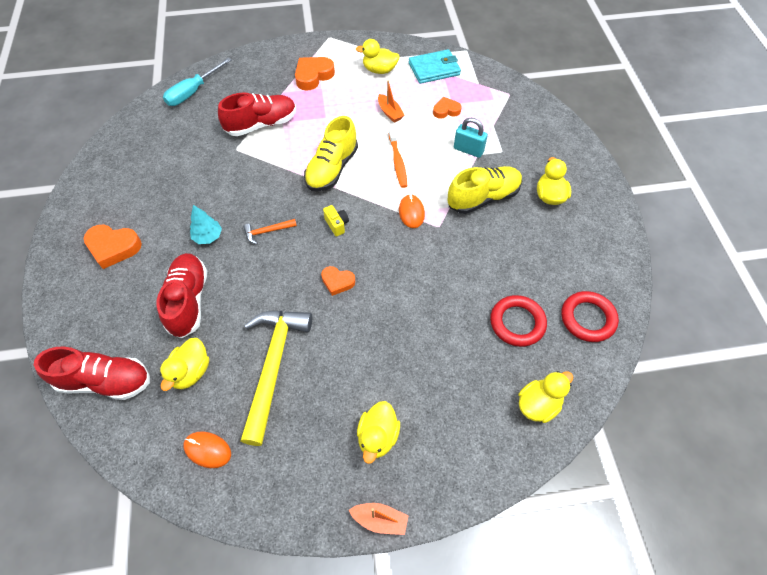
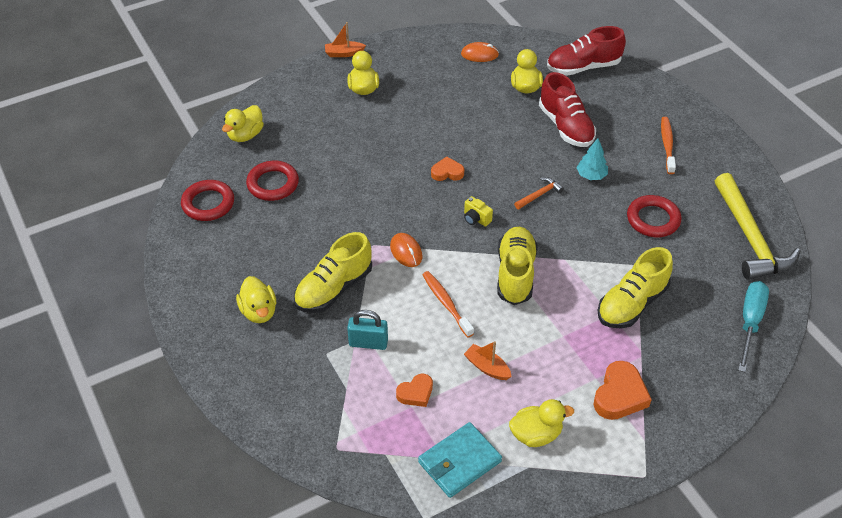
camera: 160 degrees right, 10 degrees down
(113, 247) = (667, 145): orange heart -> orange toothbrush
(191, 181) = (653, 219): none -> red ring
(261, 124) = (632, 303): red shoe -> yellow shoe
(273, 366) = (465, 105): yellow hammer -> yellow hammer (750, 237)

